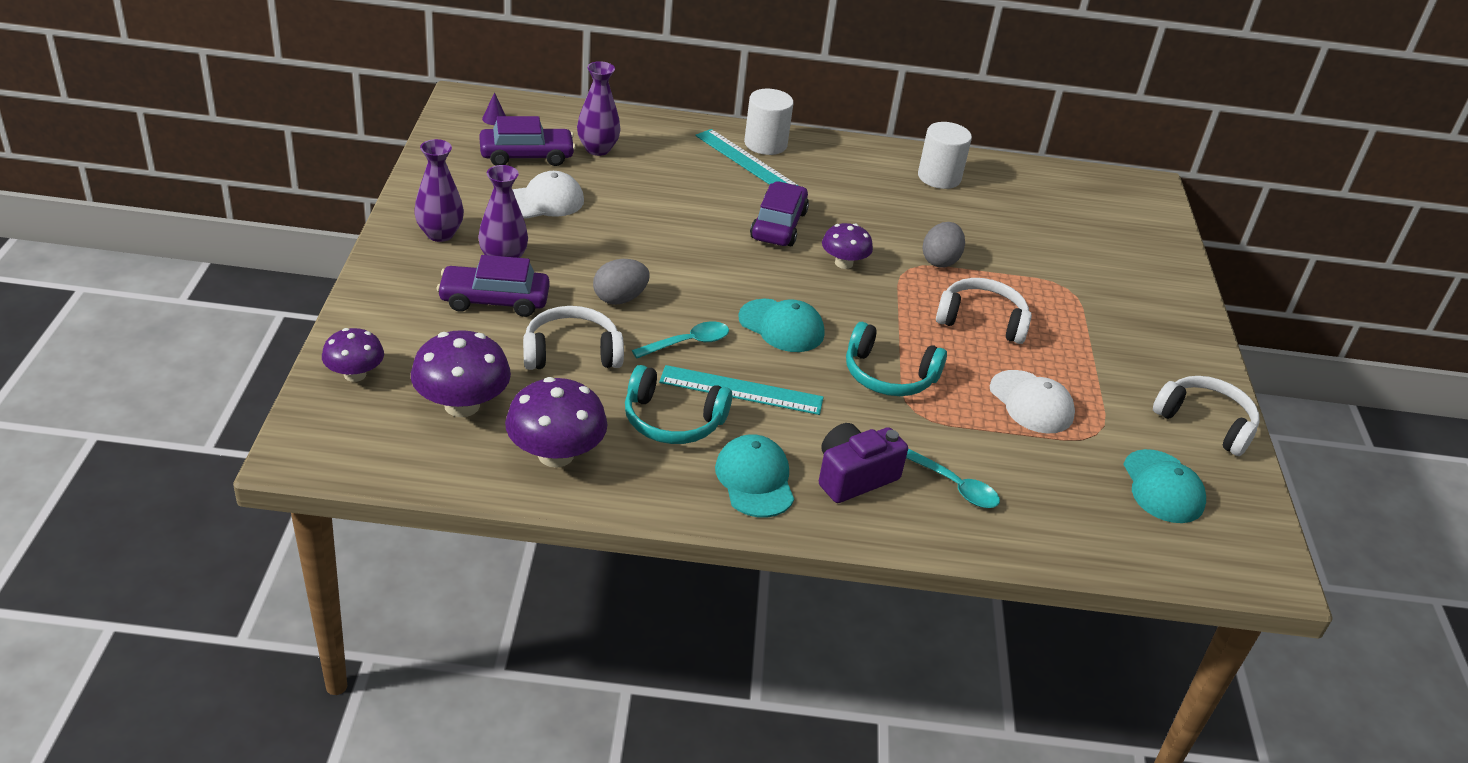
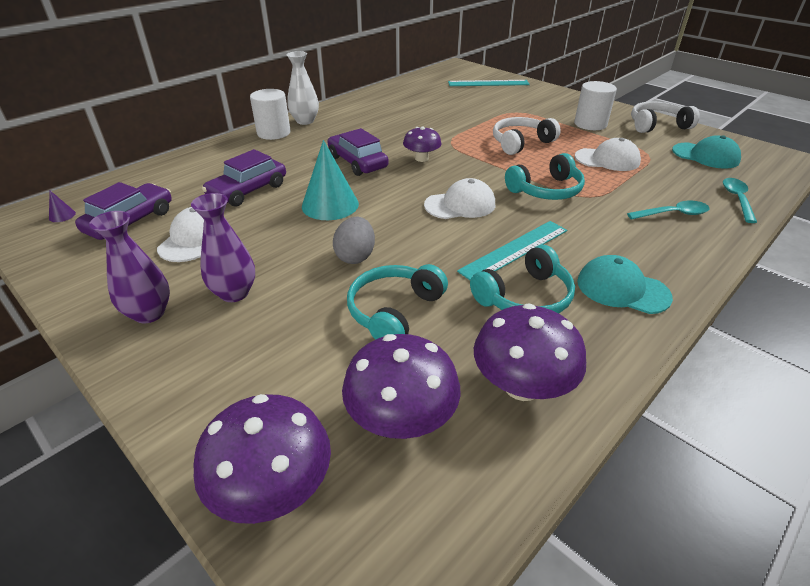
camera: 45 degrees left, 0 degrees up
(355, 374) = (273, 488): purple mushroom -> purple mushroom, size x1.59
(494, 300) = (278, 323): purple car -> purple car (248, 191)
(571, 352) = (394, 311): white headphones -> turquoise headphones
(597, 149) = (177, 189): purple vase -> none
(680, 246) = (330, 205): none -> turquoise cone
(688, 343) = (440, 249): turquoise spoon -> turquoise spoon (737, 199)
(746, 161) = (279, 145): turquoise ruler -> turquoise ruler (488, 83)
(781, 326) = (460, 205): turquoise cap -> white cap
(818, 149) = (305, 121): none -> white vase
(854, 476) = (642, 246): purple camera -> none
(939, 177) = (381, 102): white cylinder -> white cylinder (590, 124)
(940, 261) = (454, 132): grey egg -> none

